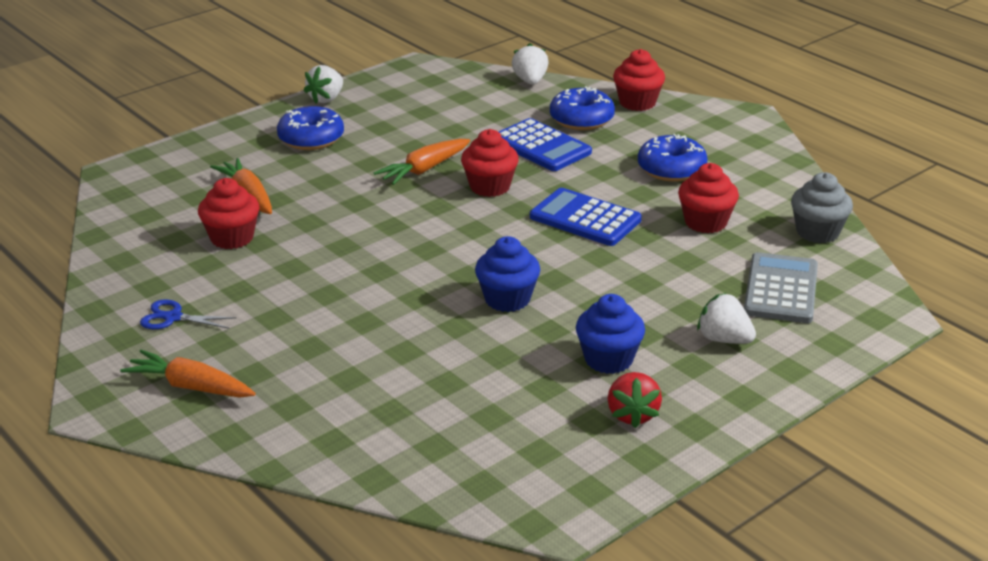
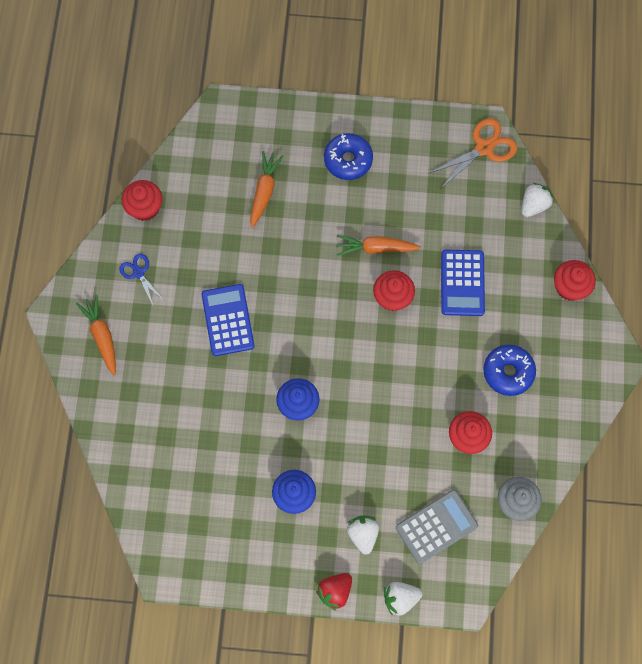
camera: 45 degrees right, 40 degrees up
(232, 238) = (222, 226): red cupcake -> red cupcake (145, 208)
(326, 99) = (397, 121): white strawberry -> white strawberry (400, 598)
(434, 75) = (484, 148): none -> orange scissors
(581, 119) = (516, 275): blue donut -> none
(585, 218) = (409, 374): blue calculator -> blue calculator (228, 320)
(632, 414) = (262, 542): red strawberry -> red strawberry (335, 591)

